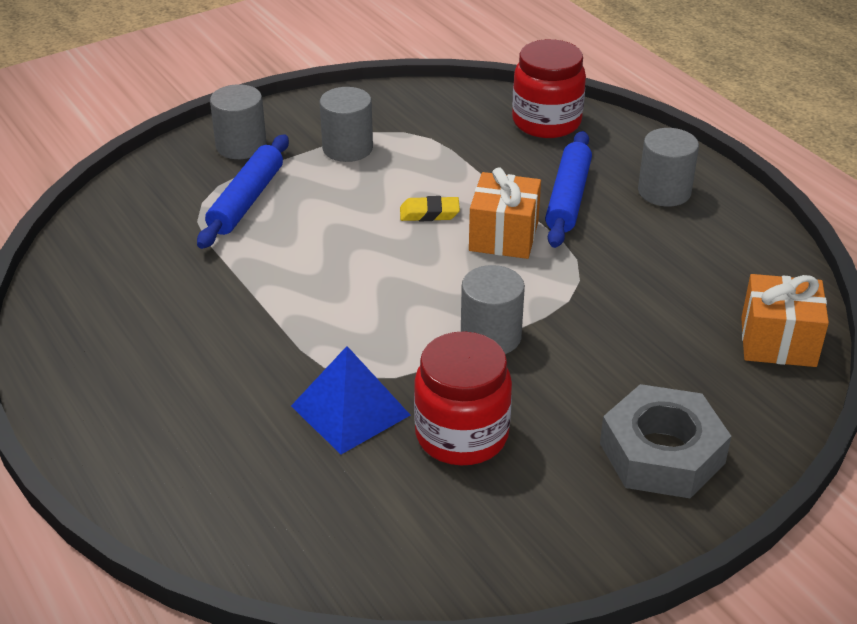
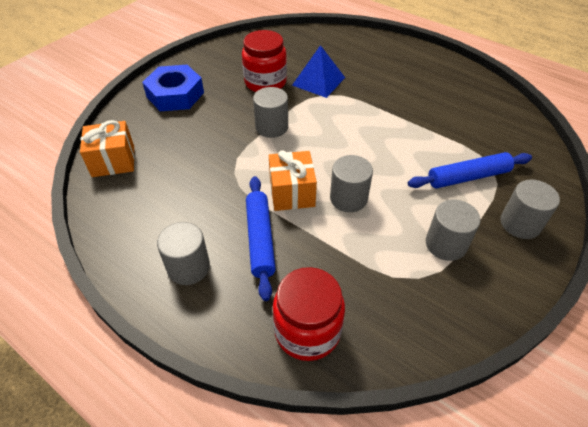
camera: 160 degrees right, 10 degrees up
(246, 200) = (468, 177): blue rolling pin -> blue rolling pin turned 75 degrees clockwise
(429, 213) = (348, 198): yellow eraser -> grey cylinder
(662, 453) = (175, 95): grey nut -> blue nut

